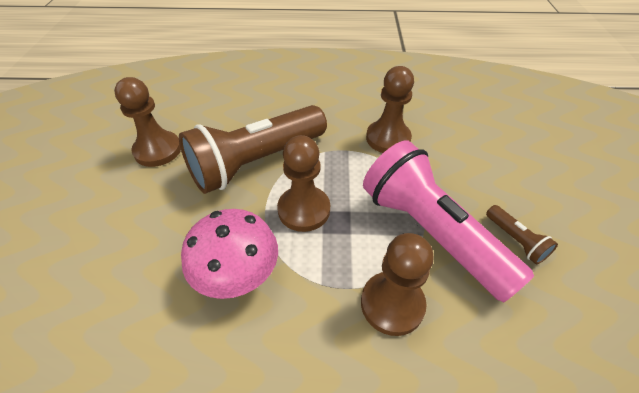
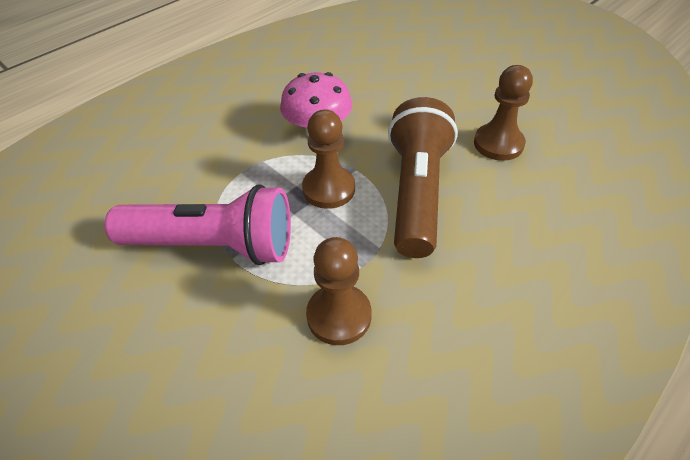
camera: 135 degrees right, 0 degrees up
(392, 304) = (207, 181): brown pawn -> none
(515, 240) = (133, 293): brown flashlight -> none

